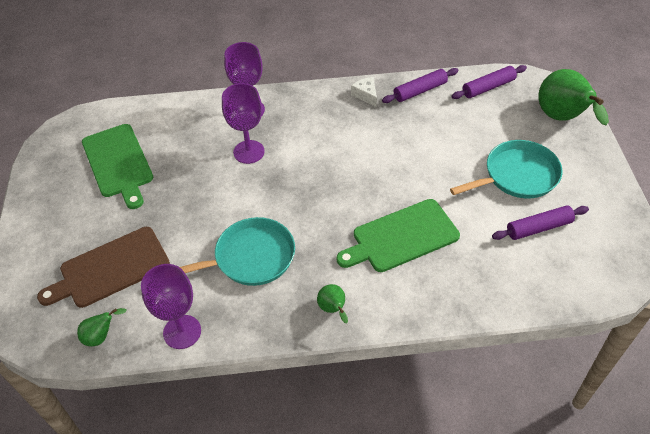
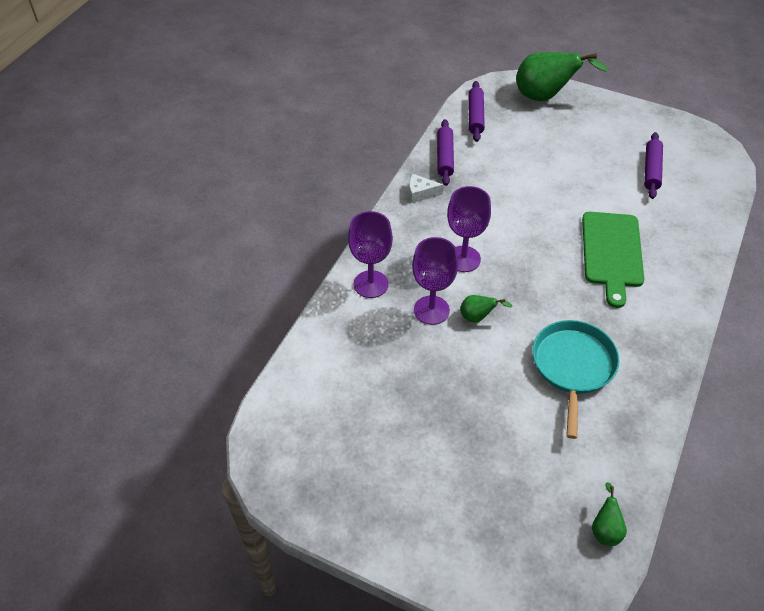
camera: 60 degrees left, 0 degrees up
(110, 269) = (518, 490): brown cutting board -> none
(118, 163) = (364, 427): green cutting board -> none
(182, 332) = (634, 456): purple goblet -> purple goblet (463, 259)
(333, 309) = (666, 334): green pear -> green pear (478, 317)
(517, 175) = (589, 152): turquoise pan -> none

